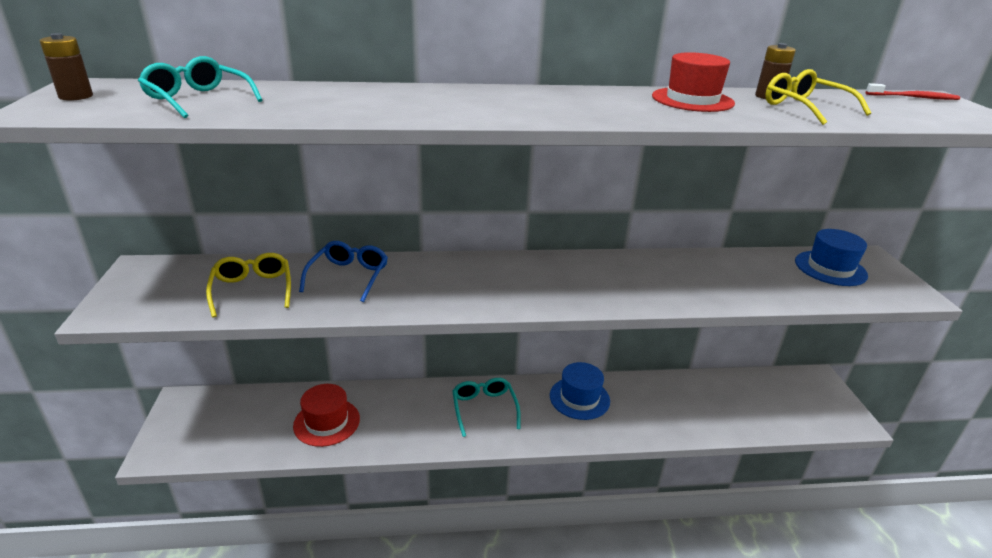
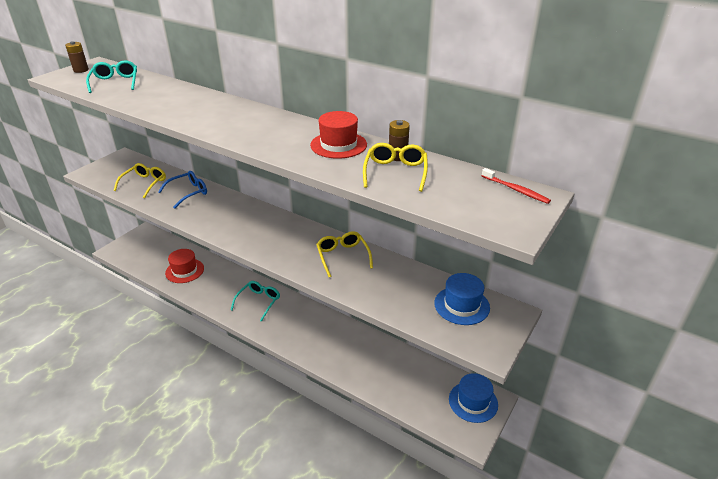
camera: 40 degrees right, 5 degrees up
(579, 398) = (314, 323): blue hat -> blue hat (473, 402)
(661, 271) = (342, 256): none -> yellow glasses

